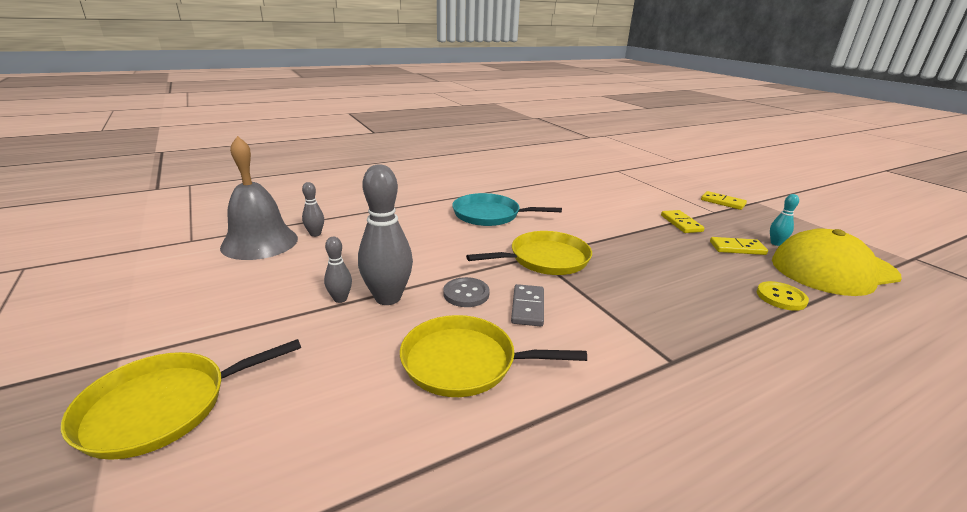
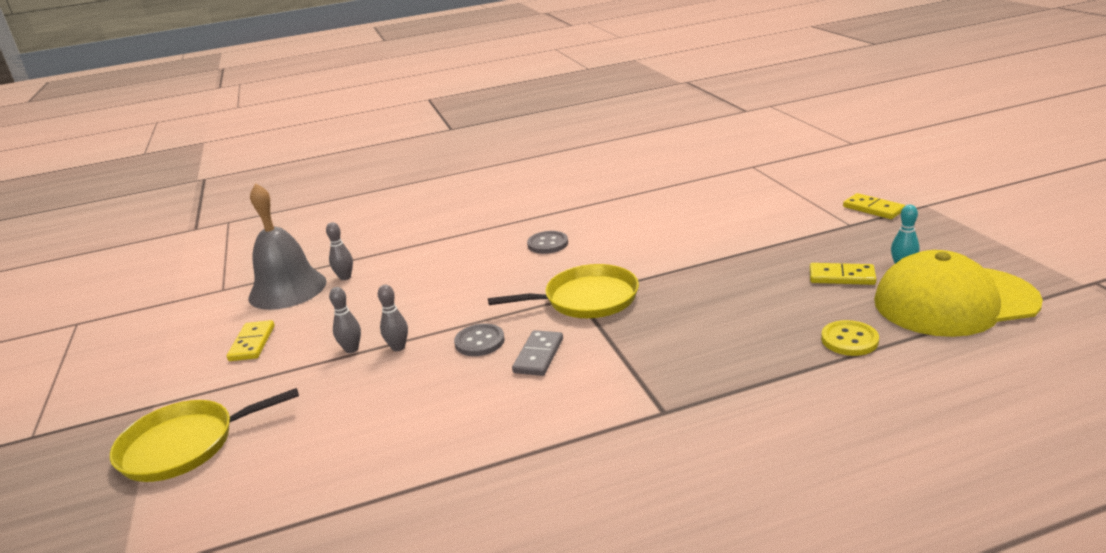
camera: 15 degrees right, 0 degrees up
(388, 298) = (398, 347): grey bowling pin -> grey bowling pin, size x0.50
(465, 362) = (450, 411): yellow pan -> none
(490, 215) = (548, 244): turquoise pan -> grey button
(681, 223) = (789, 244): yellow domino -> yellow domino (252, 343)

